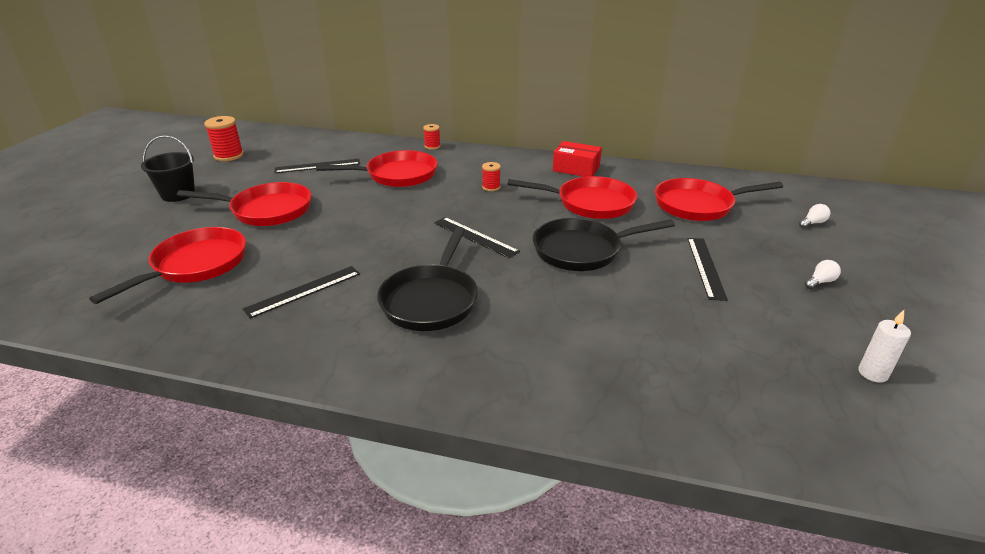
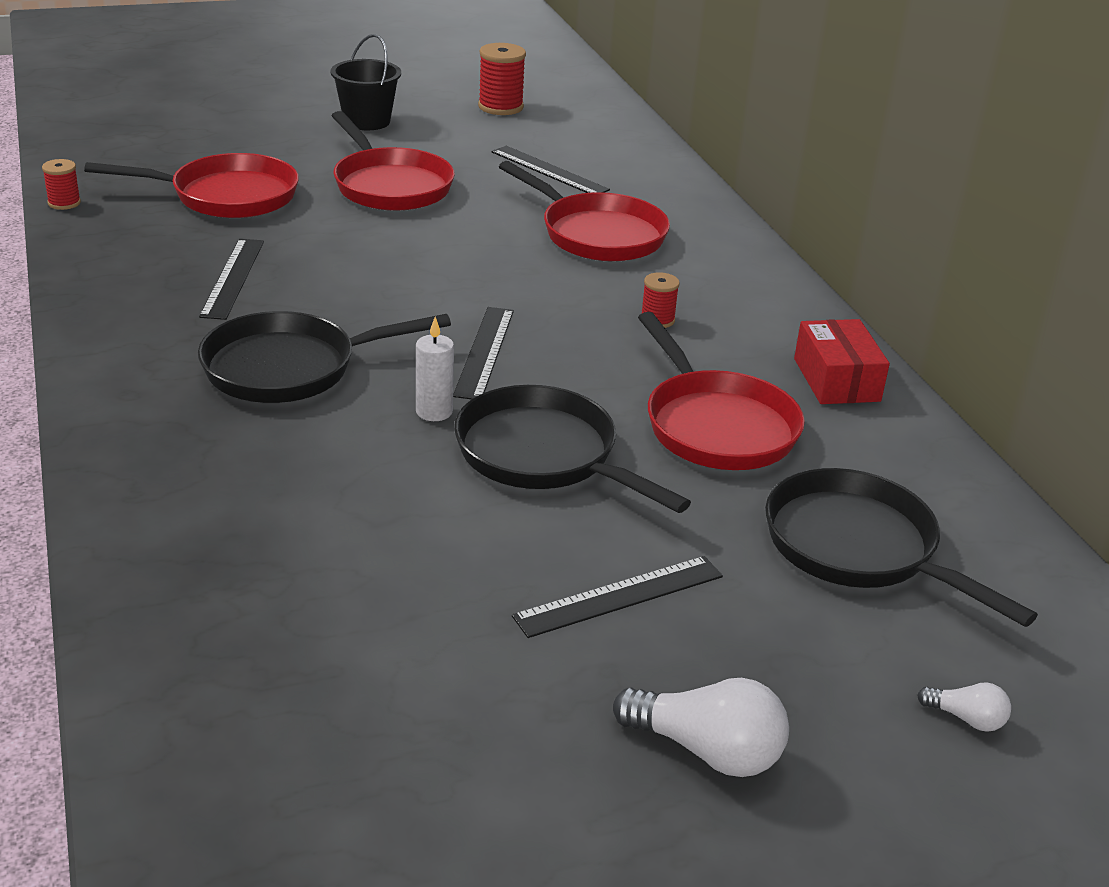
camera: 55 degrees right, 0 degrees up
(304, 291) = (233, 278): black ruler -> black ruler turned 75 degrees clockwise
(432, 146) = (734, 229): red spool -> red spool (64, 203)
(698, 205) = (859, 548): red pan -> black pan
(820, 282) = (706, 751): white light bulb -> white light bulb, size x1.92
(872, 373) = (434, 843): white candle -> white candle (434, 412)

